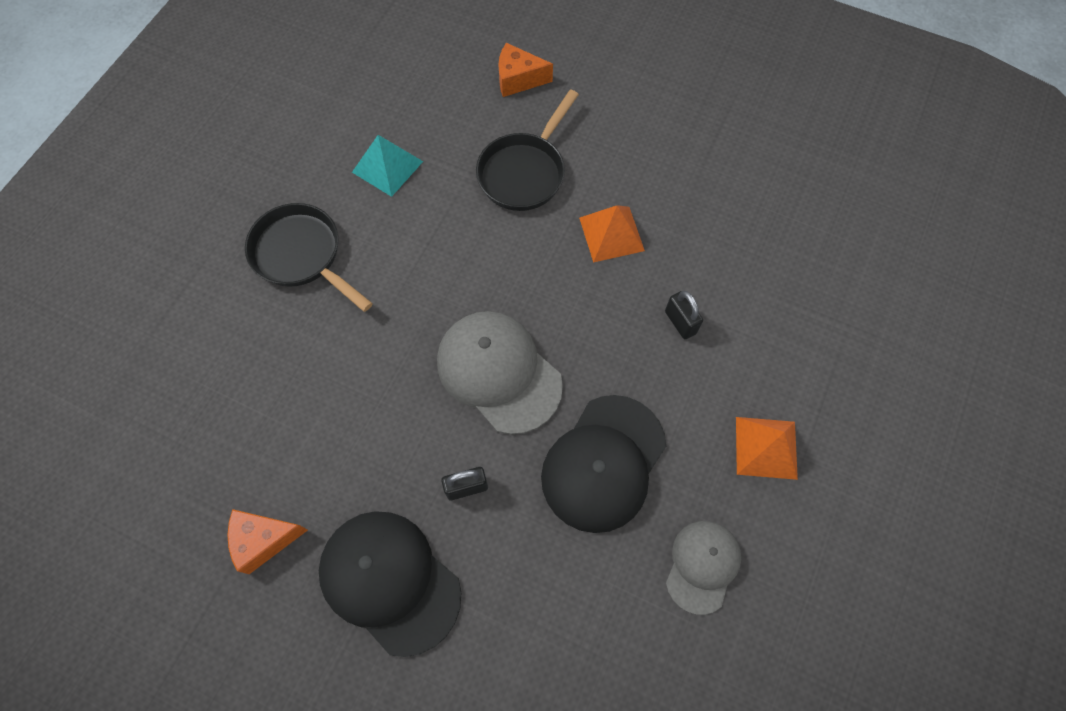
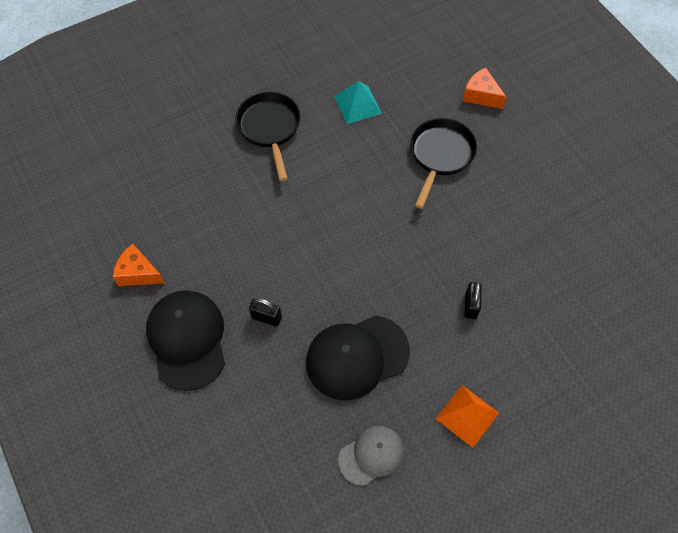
camera: 35 degrees right, 5 degrees down
(498, 372) = (334, 265): grey cap -> none
(524, 172) = (440, 155): black pan -> black pan turned 135 degrees clockwise
(611, 234) = (468, 225): orange pyramid -> none

